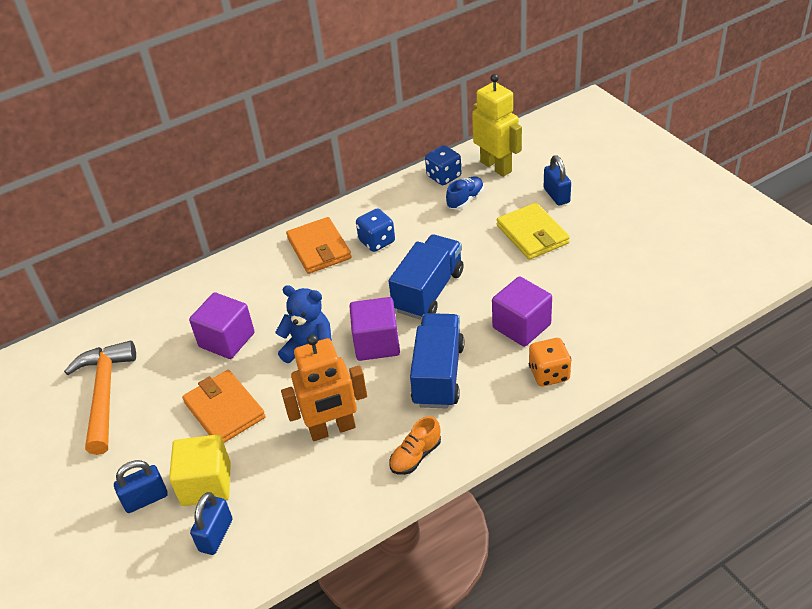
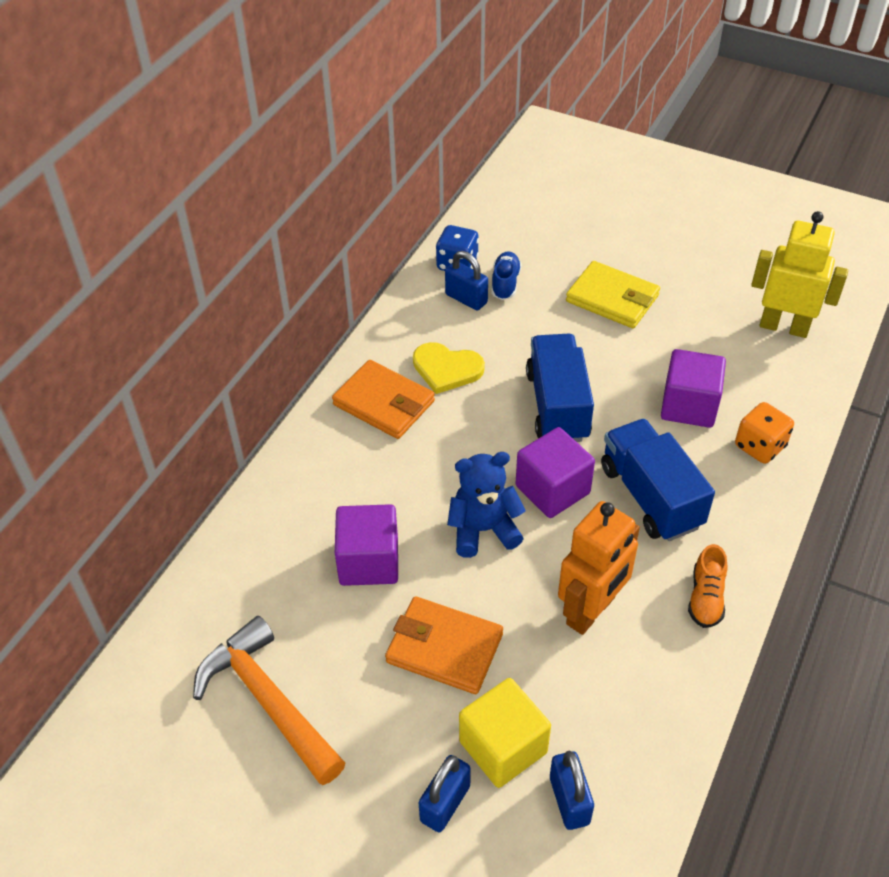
camera: 35 degrees left, 5 degrees up
(377, 241) = (446, 369): blue dice -> yellow heart
(496, 166) = (506, 233): yellow robot -> yellow robot (784, 327)
(556, 195) = (600, 245): blue padlock -> blue padlock (466, 299)

